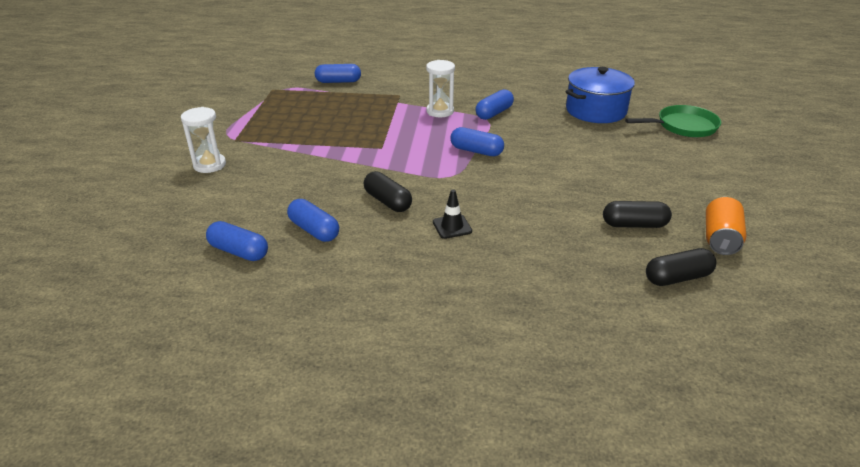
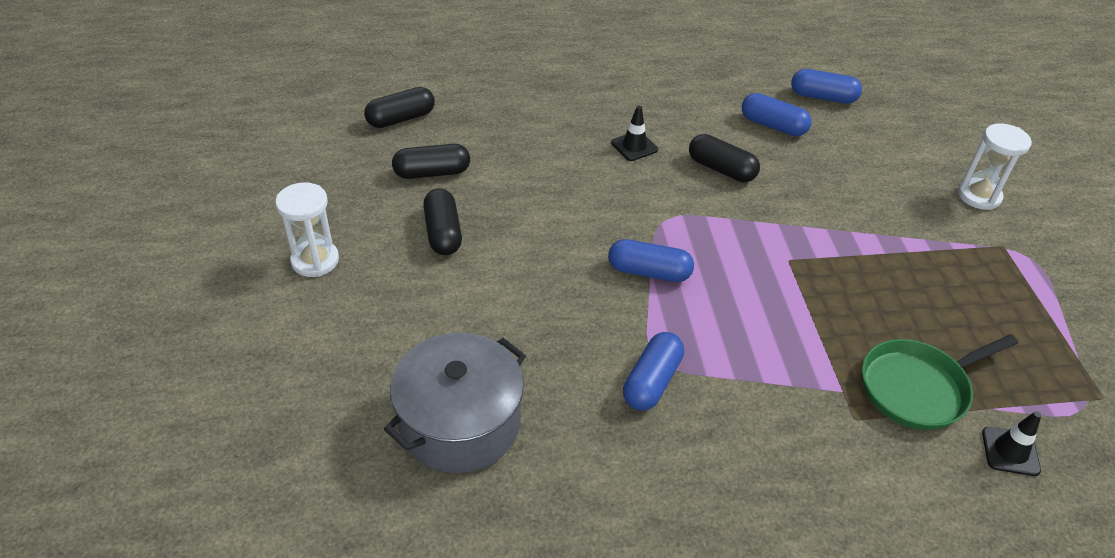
camera: 165 degrees right, 10 degrees up
(338, 81) = (1010, 451): blue capsule -> black traffic cone
(440, 111) = (750, 371): white hourglass -> white hourglass (315, 260)
(596, 110) = (460, 423): blue pot -> grey pot
(617, 184) = (443, 233): none -> black capsule
(683, 126) = (301, 393): green pan -> green pan (918, 388)
(720, 239) = (338, 166): orange can -> none

